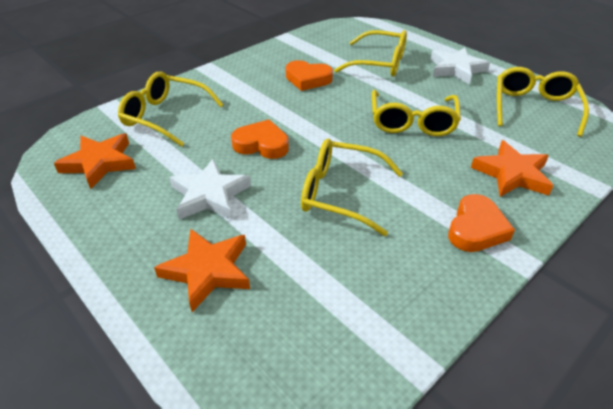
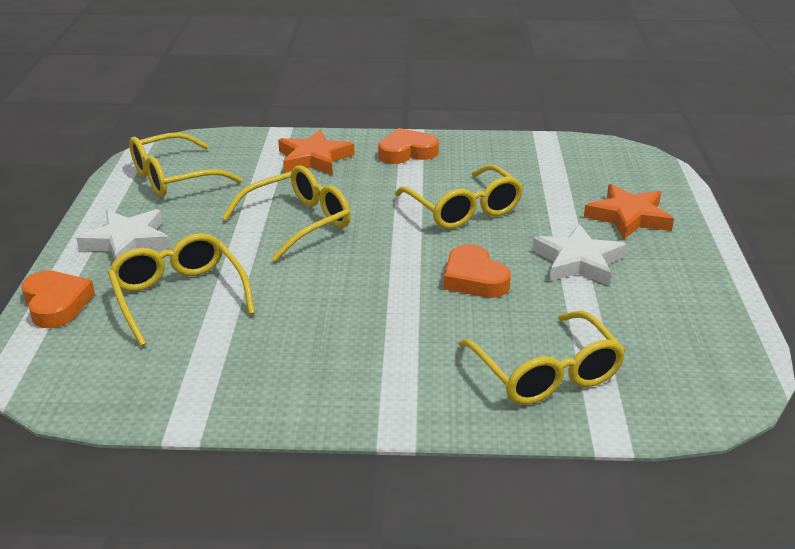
camera: 135 degrees left, 10 degrees down
(100, 163) = (673, 350): orange star -> none
(308, 79) = (300, 326): orange heart -> orange heart (56, 304)

